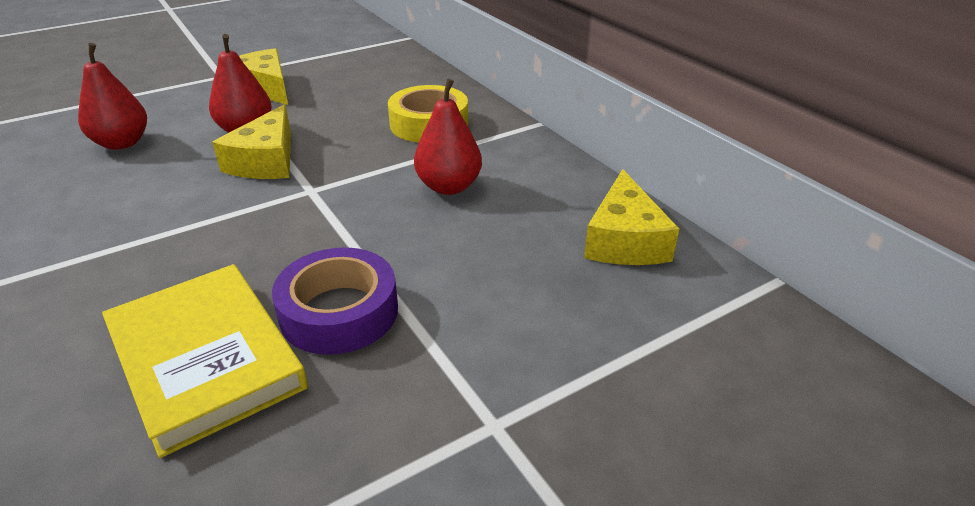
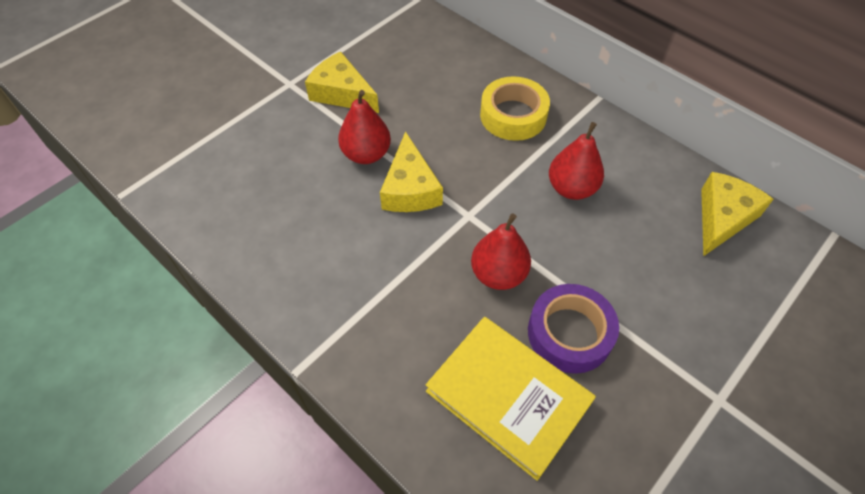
camera: 15 degrees left, 20 degrees up
(122, 143) = (270, 192): red pear -> red pear (498, 274)
(624, 240) = (722, 218): yellow cheese -> yellow cheese turned 135 degrees counterclockwise

